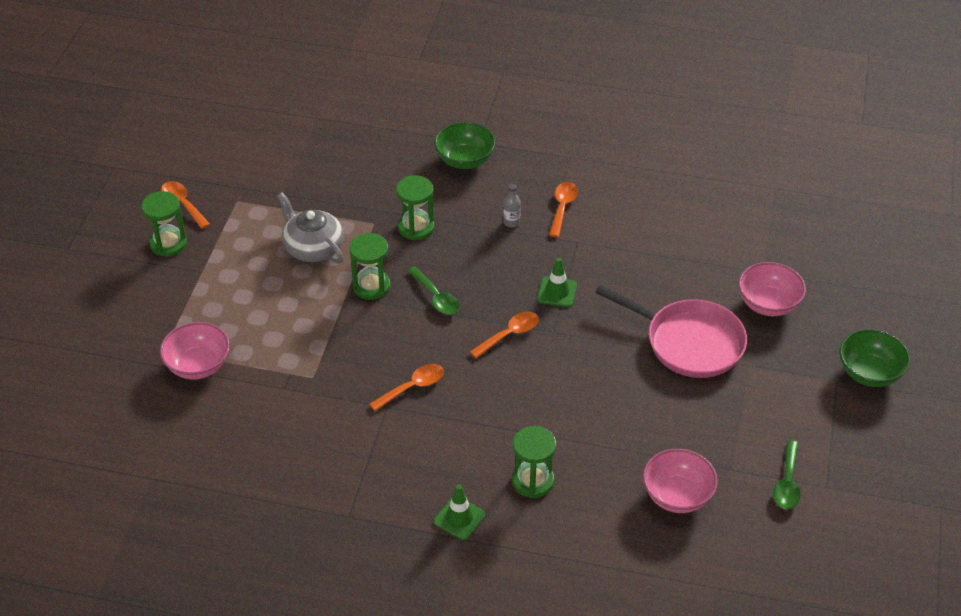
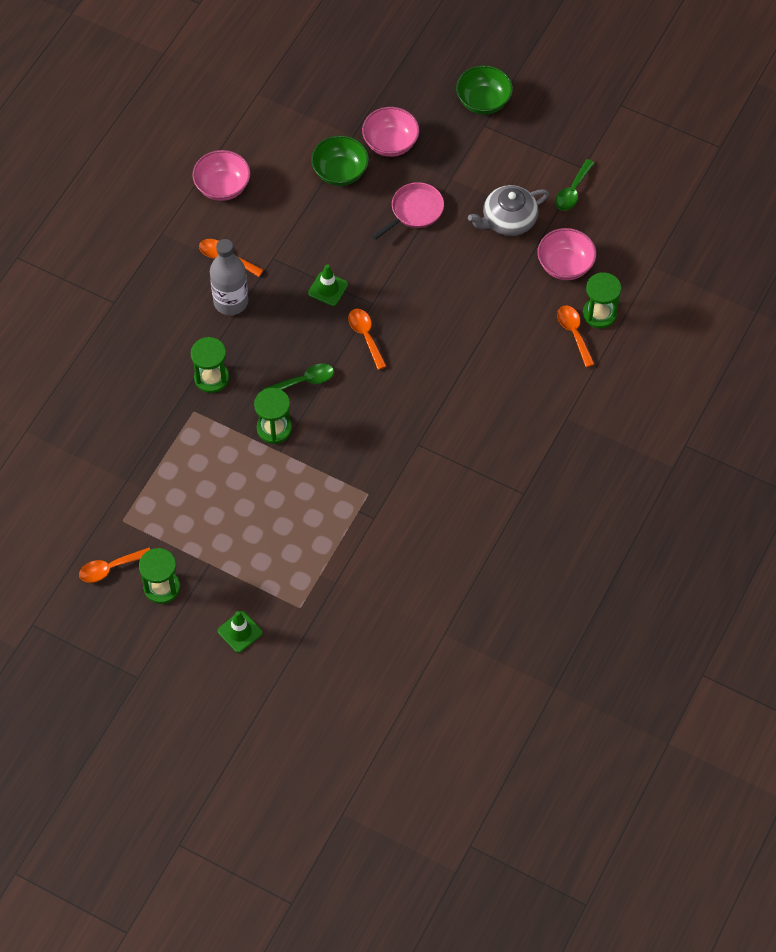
camera: 75 degrees left, 15 degrees up
(198, 365) = (327, 582): pink bowl -> pink bowl (222, 187)
(313, 248) = (209, 466): grey teapot -> grey teapot (508, 220)
(412, 387) = (402, 421): orange spoon -> orange spoon (574, 333)
(459, 518) = (546, 416): green traffic cone -> green traffic cone (240, 632)
(465, 160) = (134, 319): green bowl -> green bowl (340, 172)
(511, 222) = (231, 302): grey bottle -> grey bottle, size x2.21
(532, 481) = (524, 357): green hourglass -> green hourglass (599, 314)
(689, 342) = (414, 211): pink pan -> pink pan, size x0.63
(787, 483) = (572, 191): green spoon -> green spoon turned 90 degrees clockwise

